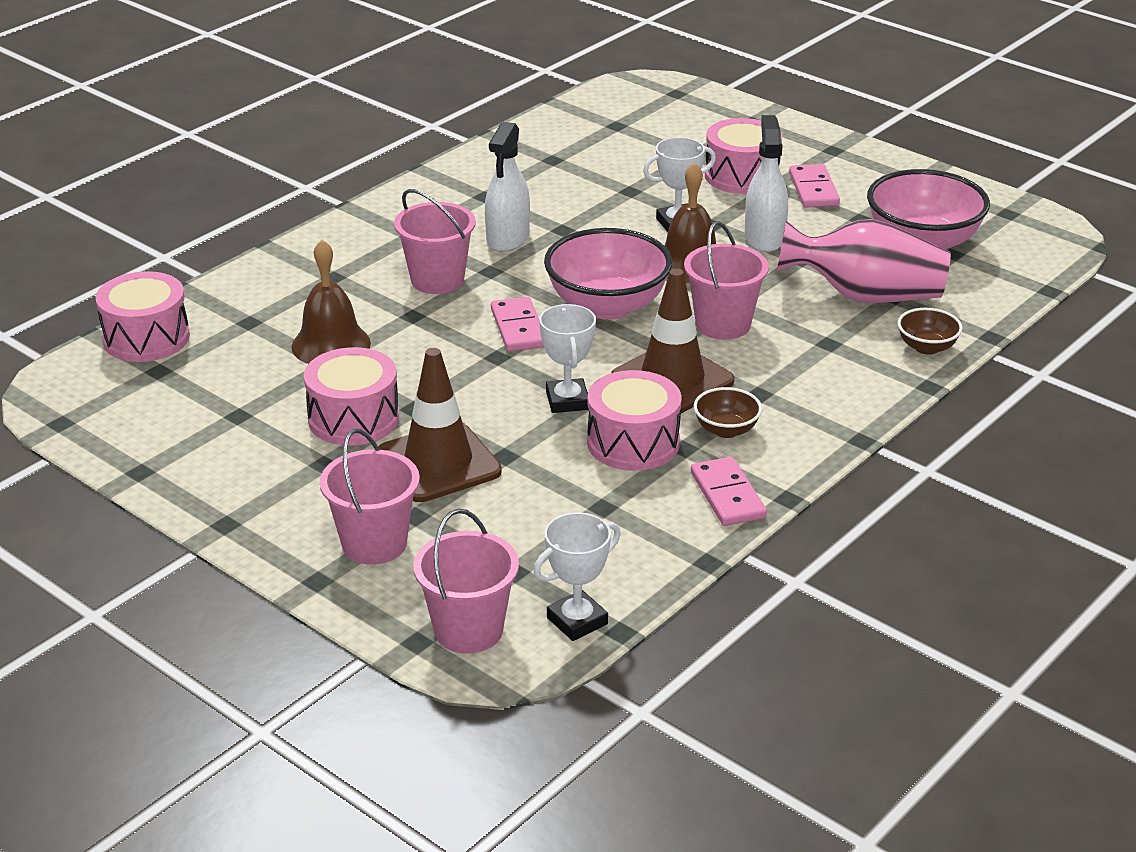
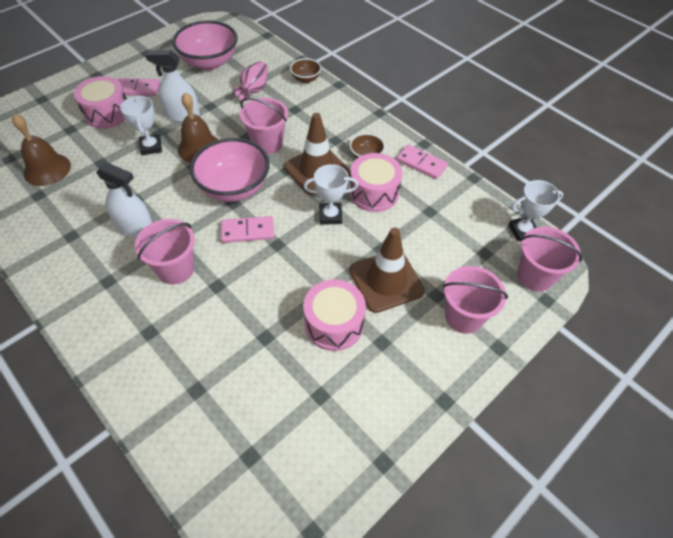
camera: 85 degrees left, 20 degrees up
(146, 338) = (199, 469): pink drum -> none
(331, 344) = (242, 335): brown bell -> brown bell (47, 169)
(577, 621) = (522, 231): white trophy -> white trophy turned 75 degrees counterclockwise
(727, 495) = (421, 163): pink domino -> pink domino turned 45 degrees clockwise
(865, 296) = (254, 90): pink vase -> pink vase, size x0.59

